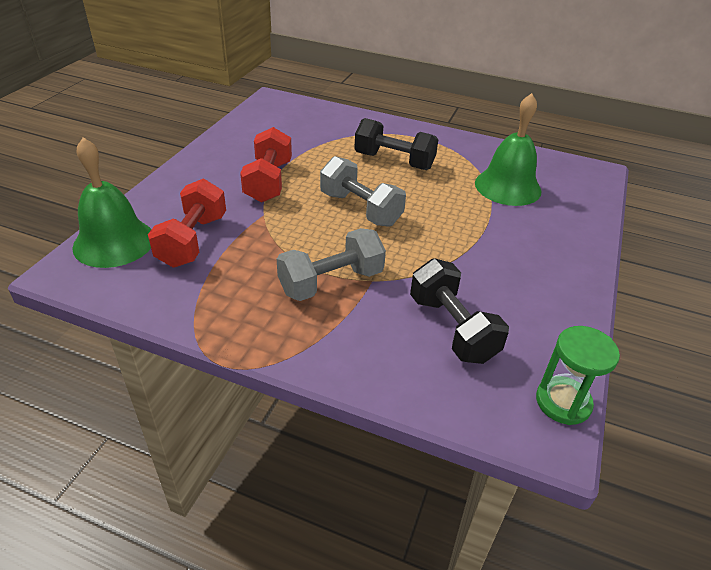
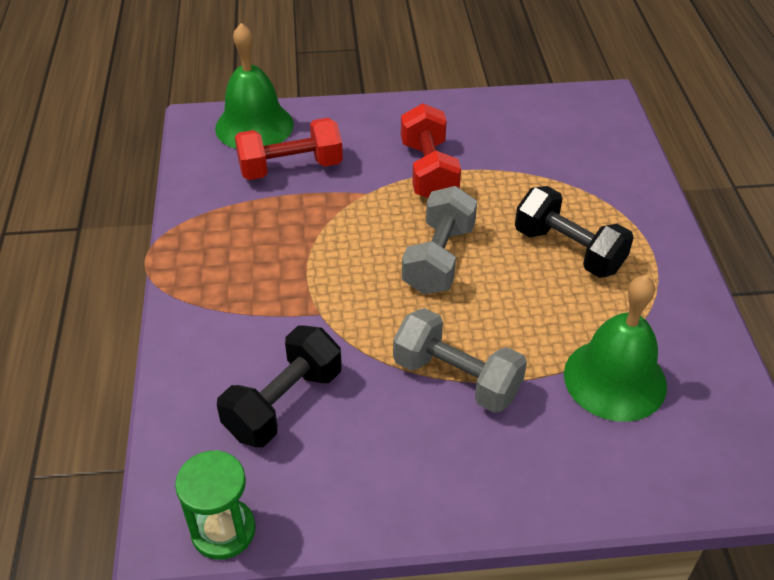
camera: 65 degrees right, 5 degrees up
(268, 181) = (428, 171): red dumbbell -> red dumbbell turned 75 degrees counterclockwise
(331, 282) = (295, 284): grey dumbbell -> grey dumbbell (456, 378)
(394, 161) = (568, 250): black dumbbell -> black dumbbell turned 45 degrees counterclockwise

